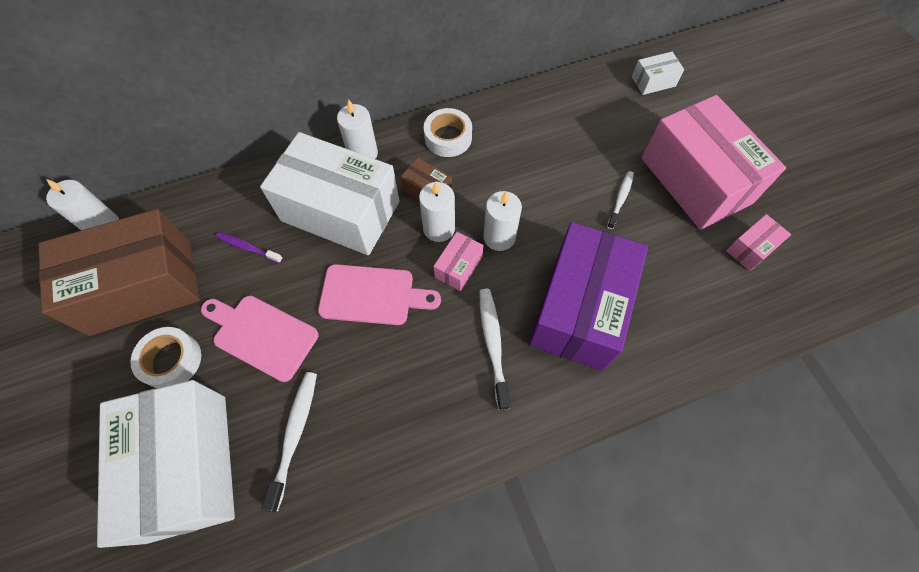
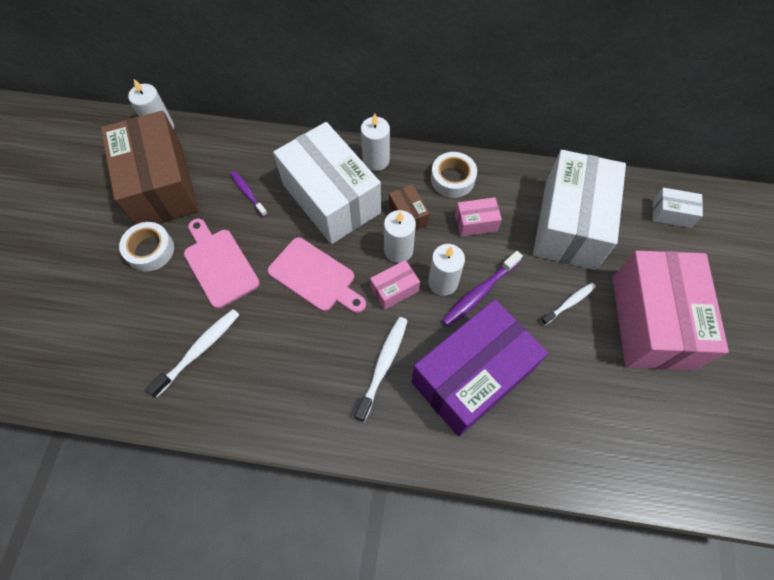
camera: 30 degrees right, 0 degrees up
(141, 287) = (161, 186): brown box -> brown box turned 60 degrees clockwise
(187, 466) = (118, 331): white box -> white box (569, 224)
(538, 230) = (479, 293): none -> purple toothbrush
(751, 249) = (663, 409): pink box -> pink box (476, 223)

